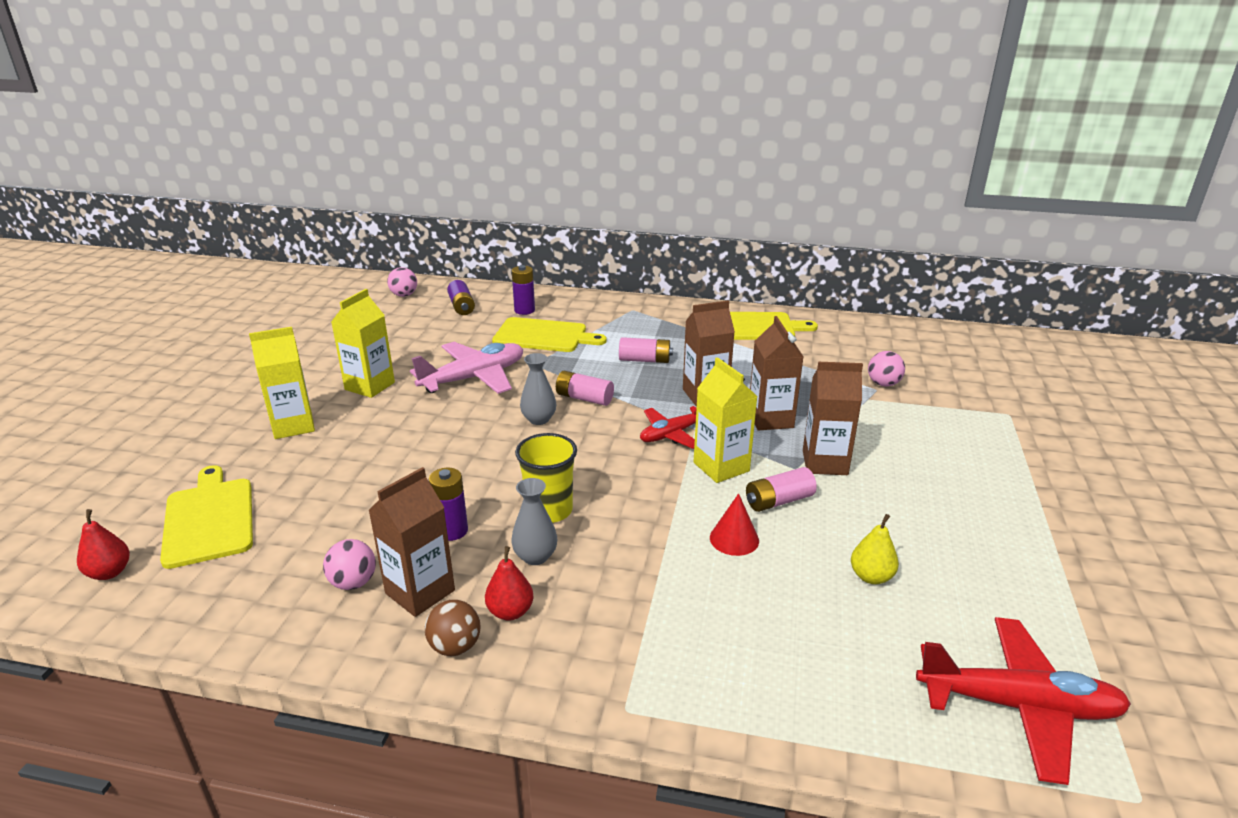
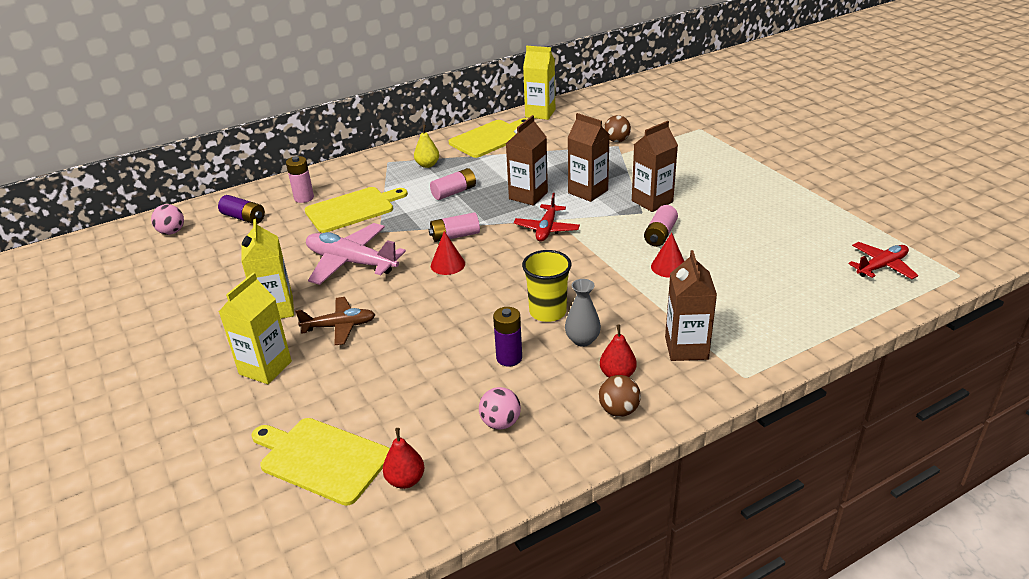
camera: 40 degrees left, 5 degrees up
(109, 572) = (311, 536): red pear -> red pear (405, 480)
(385, 424) = (339, 326): none -> brown plane
(420, 592) = (550, 400): brown carton -> brown carton (686, 348)
(474, 378) = (351, 262): pink plane -> pink plane turned 75 degrees counterclockwise
(524, 310) = (304, 198): purple battery -> pink battery
(539, 419) = (447, 264): grey vase -> red cone
(721, 467) = (603, 233): yellow carton -> yellow carton (540, 113)
(871, 577) = (755, 247): yellow pear -> yellow pear (427, 165)
(883, 384) = (616, 140): pink ball -> brown ball
(1018, 706) = (881, 266): red plane -> red plane, size x0.62

